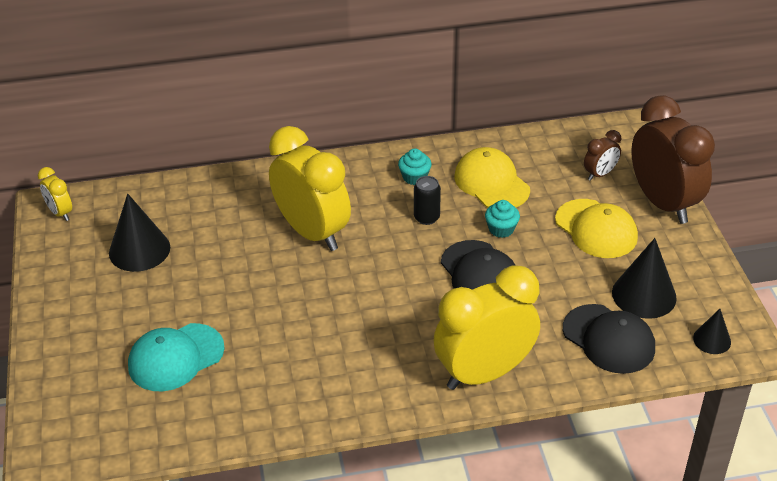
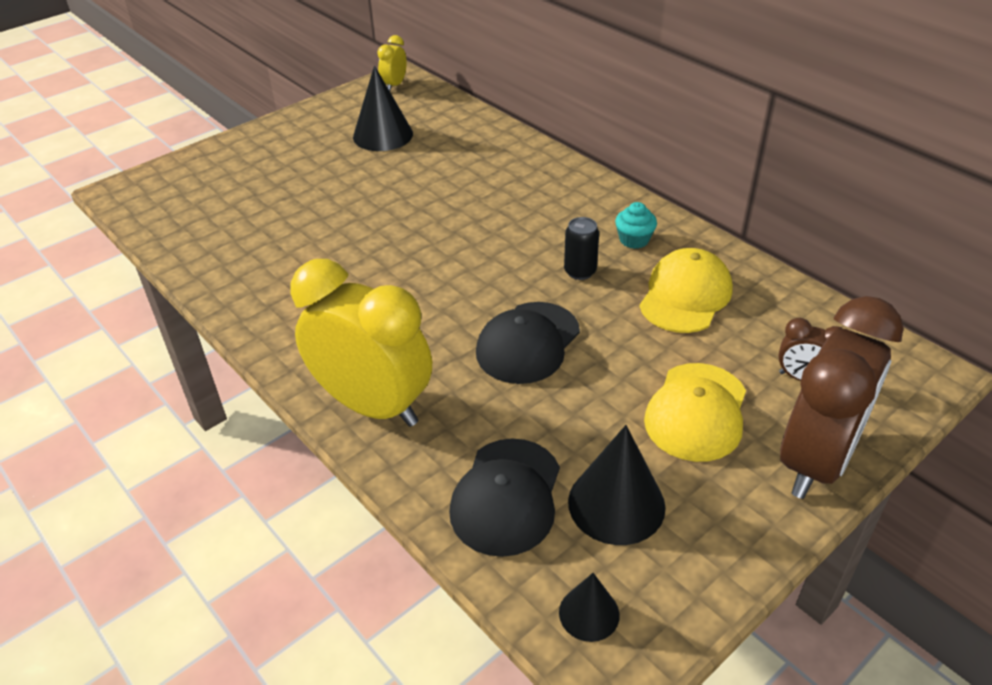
camera: 60 degrees right, 0 degrees up
(176, 357) = (266, 204): turquoise cap -> none
(312, 232) = (487, 210): yellow clock -> none
(501, 229) = (615, 332): turquoise cupcake -> none

